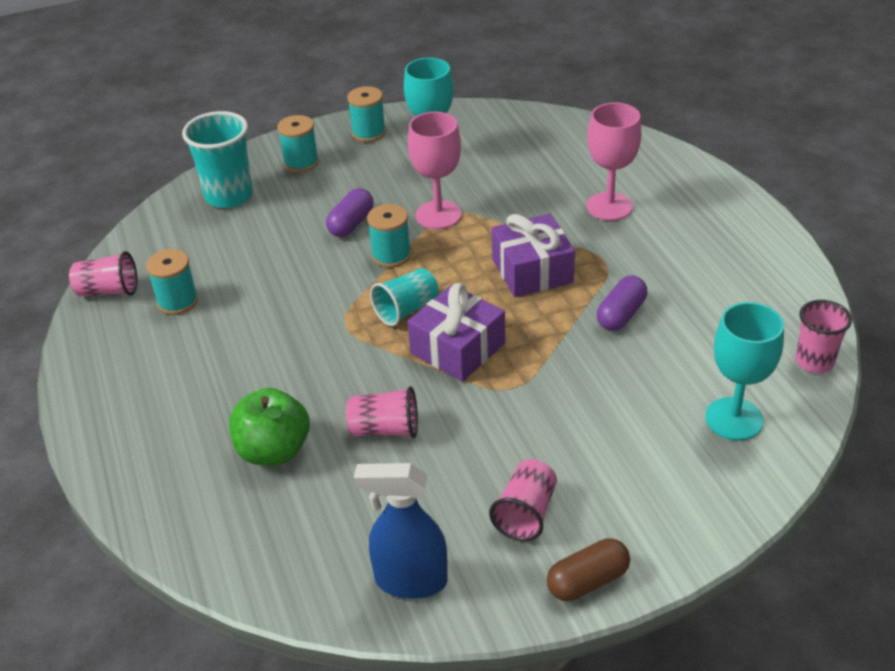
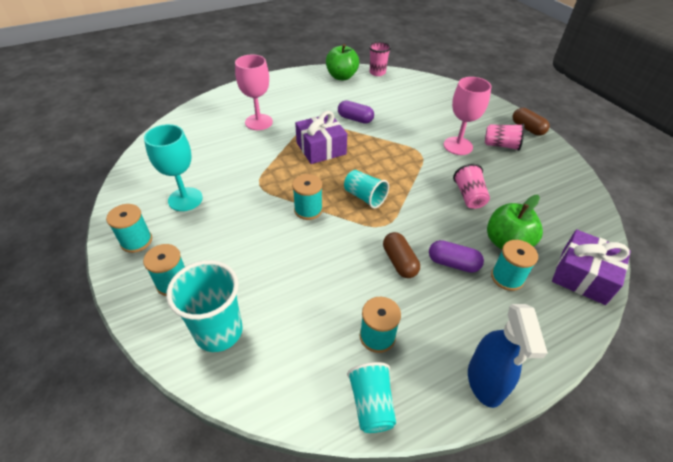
camera: 100 degrees left, 5 degrees up
(108, 291) = (371, 404): pink cup -> turquoise cup
(213, 433) = (507, 277): none -> turquoise spool
(275, 331) = (399, 262): none -> brown capsule
(351, 223) = (269, 236): purple capsule -> purple capsule (453, 263)
(410, 580) = (560, 178): blue spray bottle -> blue spray bottle (485, 382)
(438, 215) = (261, 191): pink goblet -> pink goblet (458, 146)
(457, 348) = (395, 173): purple gift -> purple gift (583, 276)
(734, 419) = (419, 92): turquoise goblet -> none
(784, 306) = (341, 77): none -> green apple

